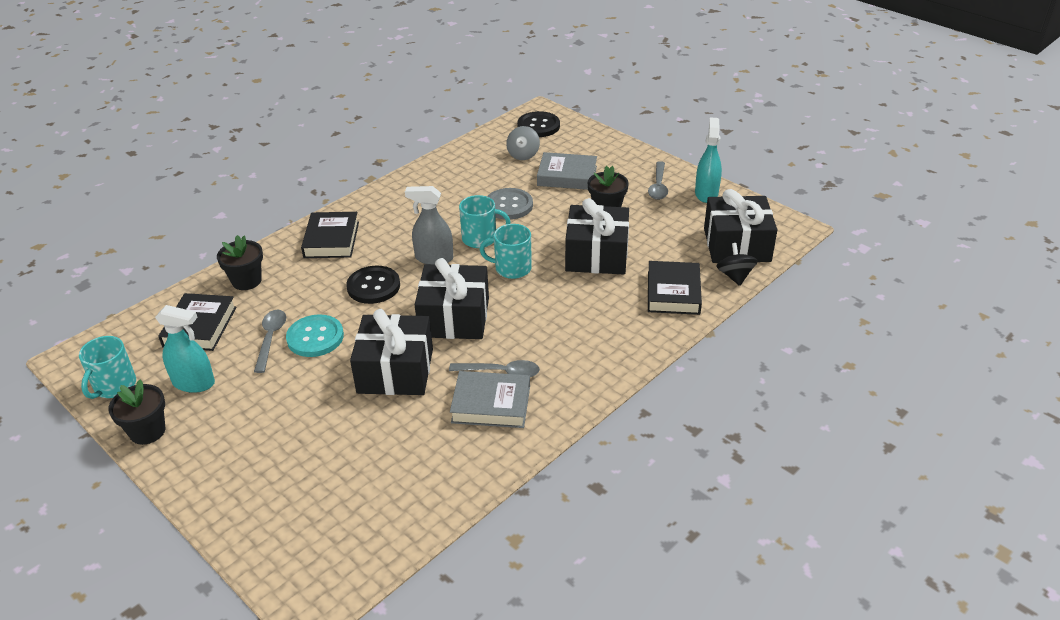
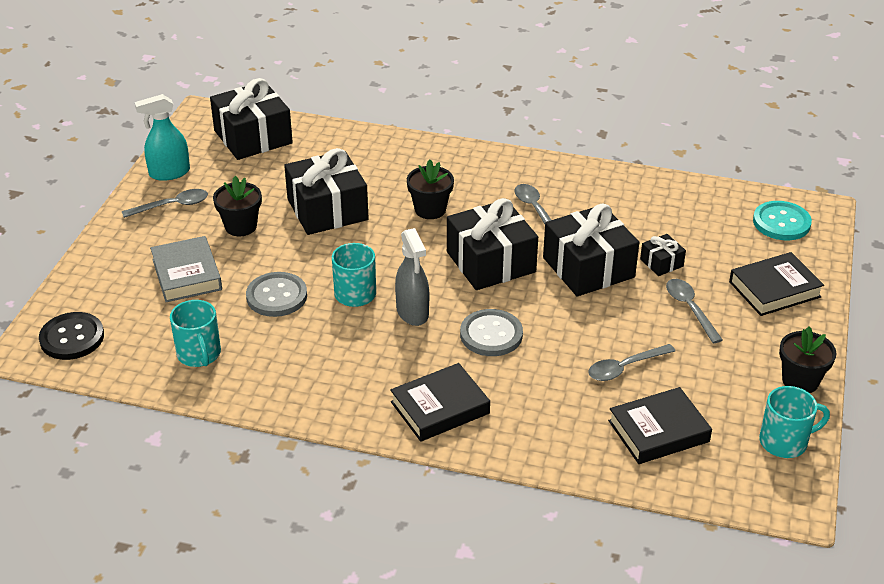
camera: 120 degrees left, 0 degrees up
(194, 383) = (725, 386): turquoise spray bottle -> none
(246, 281) = (563, 438): black flower pot -> black flower pot (430, 210)
(288, 409) = (690, 308): none -> grey spoon
(315, 337) = (595, 338): turquoise button -> turquoise button (781, 222)
(357, 421) = (661, 263): none -> black gift
(373, 286) = (491, 334): black button -> grey button
(491, 404) = (575, 202): grey book -> none
(511, 268) = (389, 254): turquoise mug -> turquoise mug (199, 354)
(523, 154) = (155, 325): grey spinning top -> none
(673, 292) = (353, 153): black book -> black book (774, 289)
(735, 276) = (304, 128): black spinning top -> none

